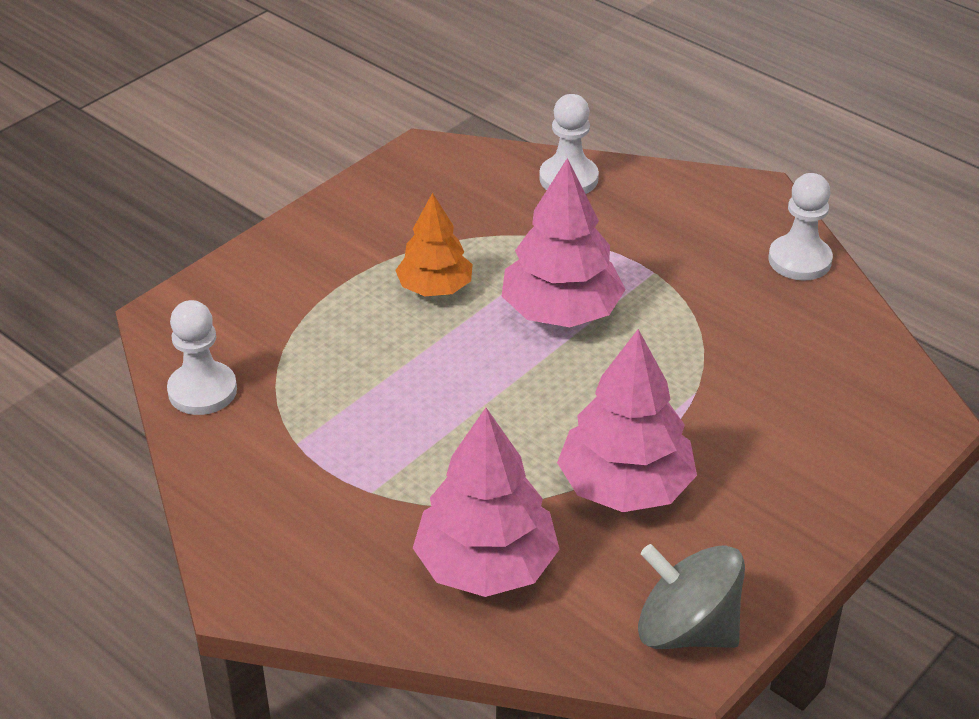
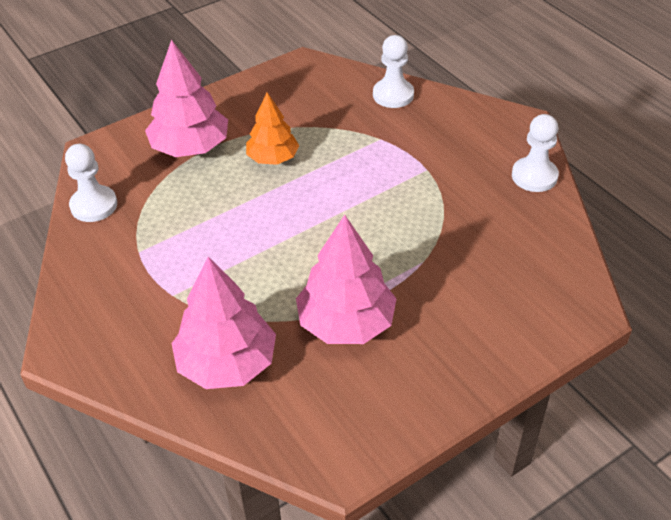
camera: 15 degrees right, 5 degrees up
(561, 312) = (351, 188): pink tree -> pink tree (190, 147)
(687, 629) = (348, 439): grey spinning top -> none

